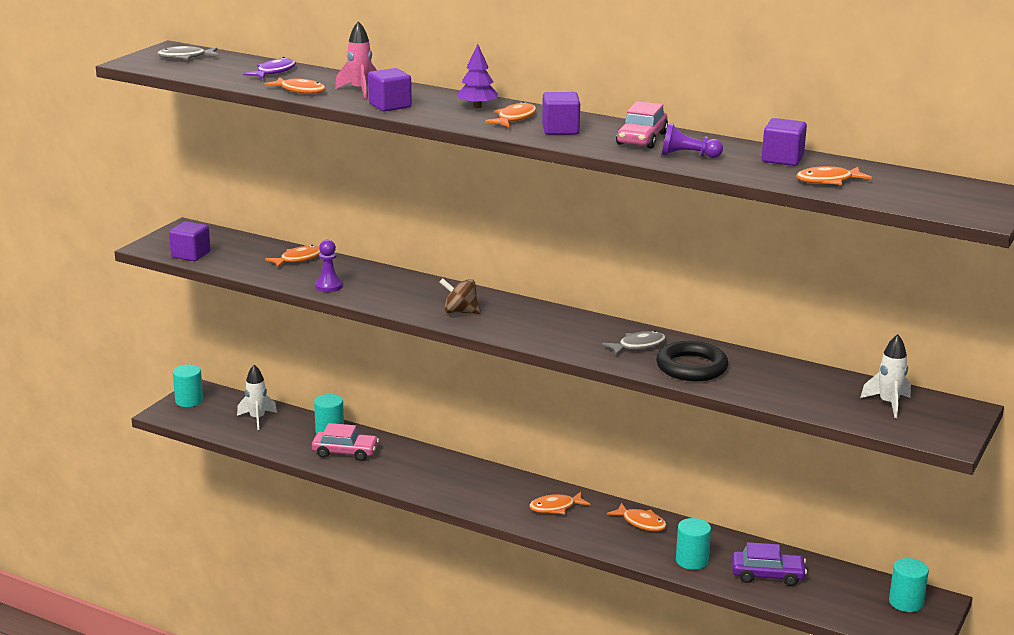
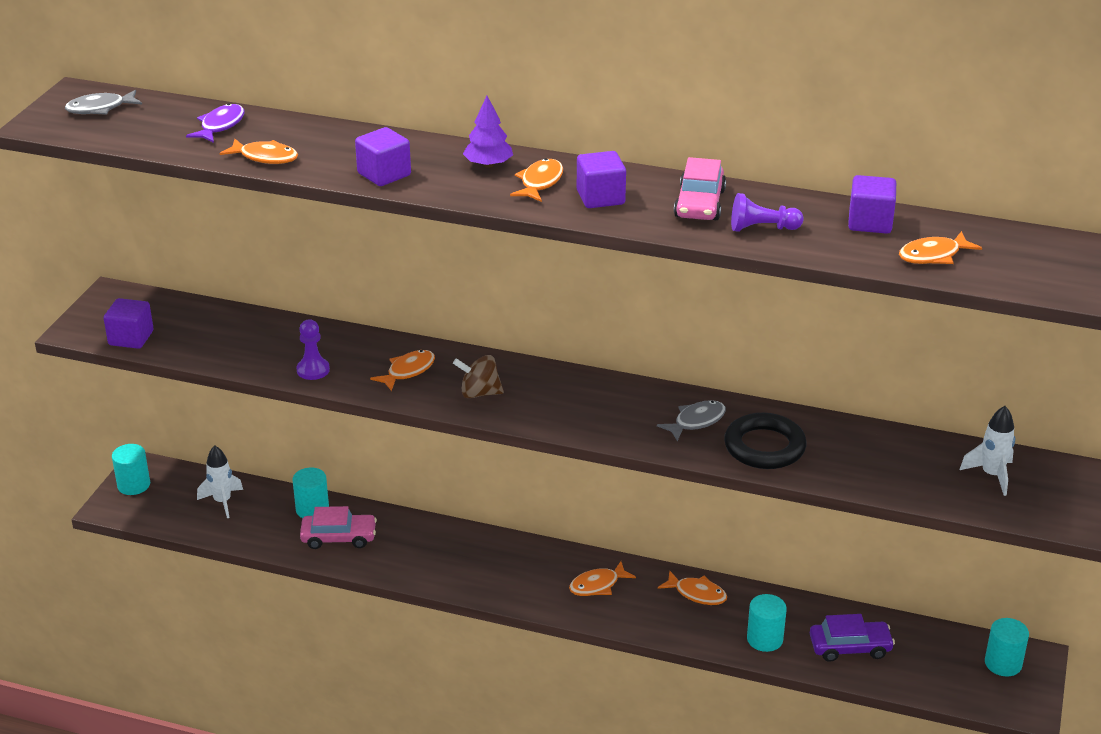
camera: 10 degrees left, 10 degrees up
(298, 259) = (263, 330): orange fish -> orange fish (408, 371)
(360, 90) = (338, 150): pink rocket -> none

